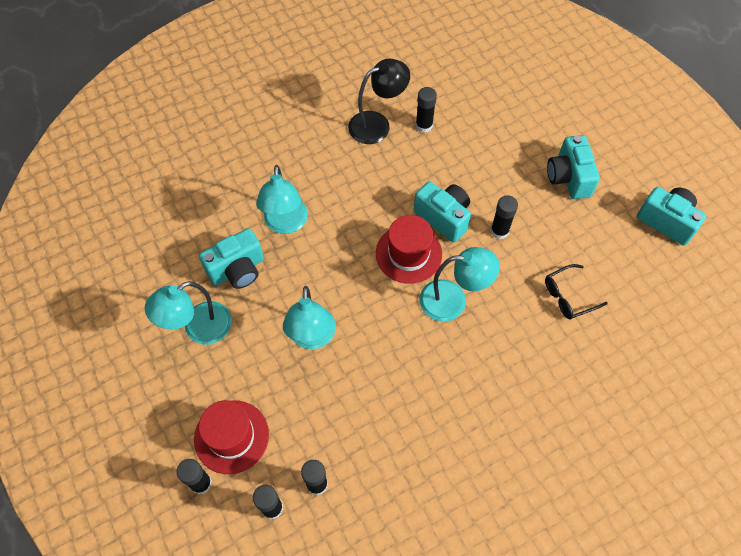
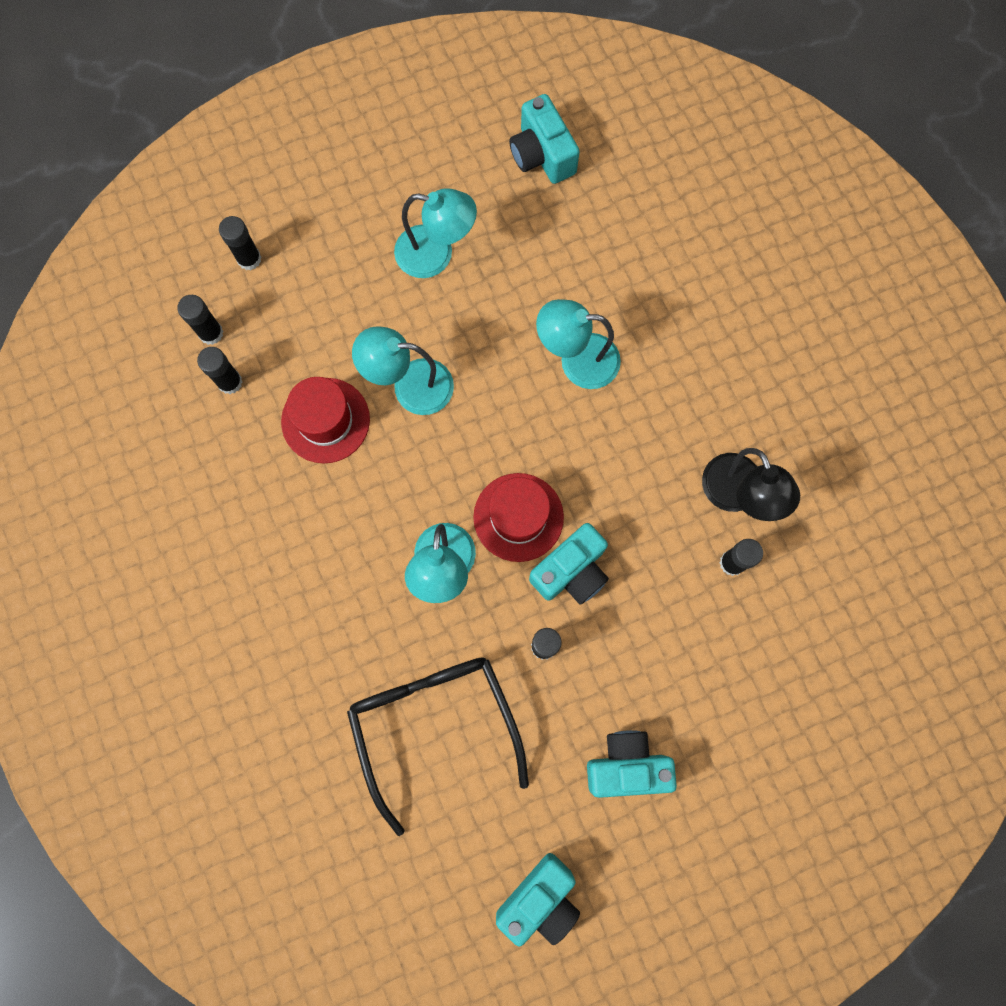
camera: 95 degrees right, 15 degrees up
(199, 329) = (436, 254): turquoise lamp -> turquoise lamp turned 135 degrees clockwise
(231, 436) = (297, 291): red hat -> red hat (325, 420)
(237, 270) = (513, 299): turquoise camera -> turquoise camera (542, 155)
(568, 296) = (434, 724): black glasses -> black glasses, size x2.11

